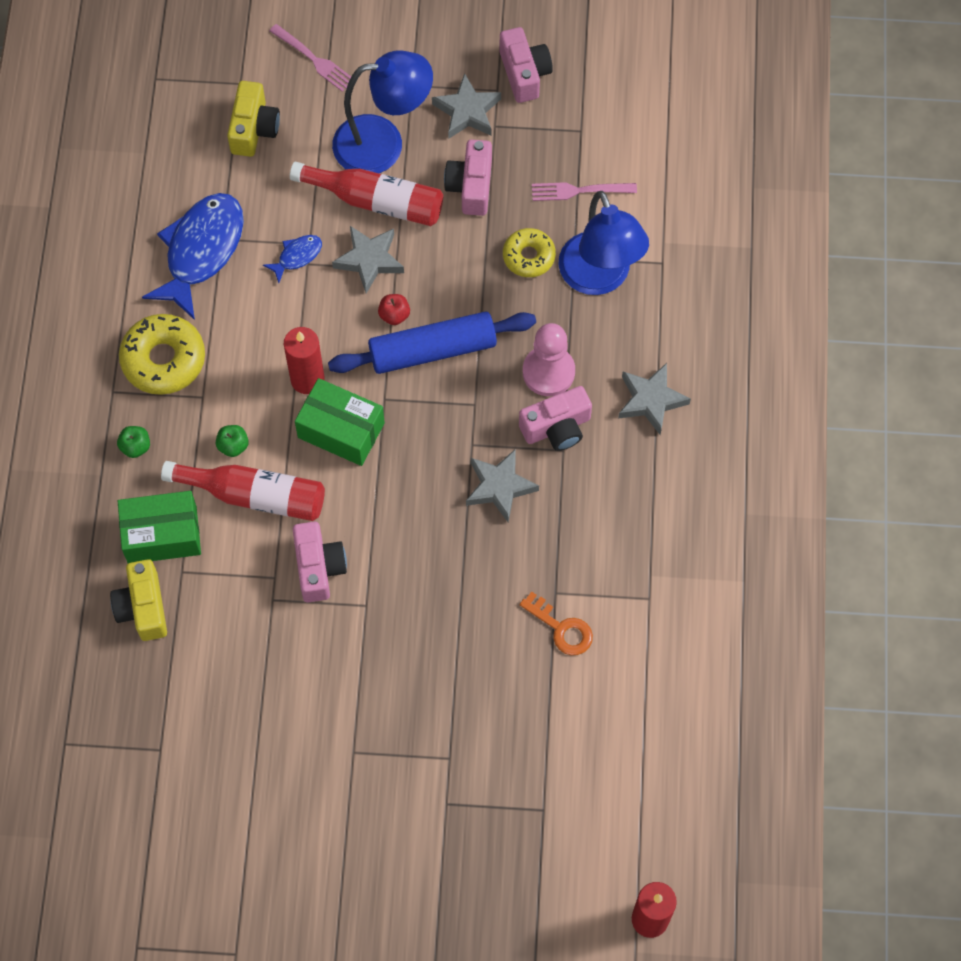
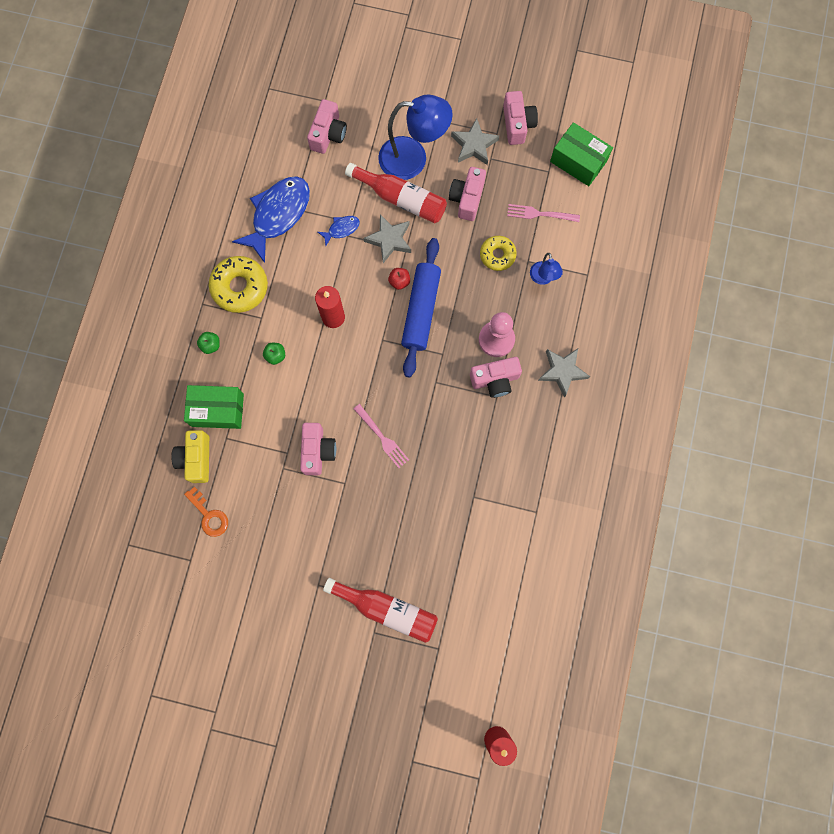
camera: 10 degrees right, 10 degrees up
(254, 129) = (328, 134): yellow camera -> pink camera
(254, 495) = (283, 393): red bottle -> red bottle (387, 609)
(314, 59) = (377, 92): pink fork -> pink fork (382, 437)
(341, 430) = (349, 357): green box -> green box (578, 161)
(432, 350) = (421, 310): blue rolling pin -> blue rolling pin turned 75 degrees counterclockwise
(499, 487) = (449, 415): grey star -> none
(561, 628) = (473, 523): orange key -> orange key (209, 516)
(599, 278) = (543, 278): blue lamp -> blue lamp, size x0.50

